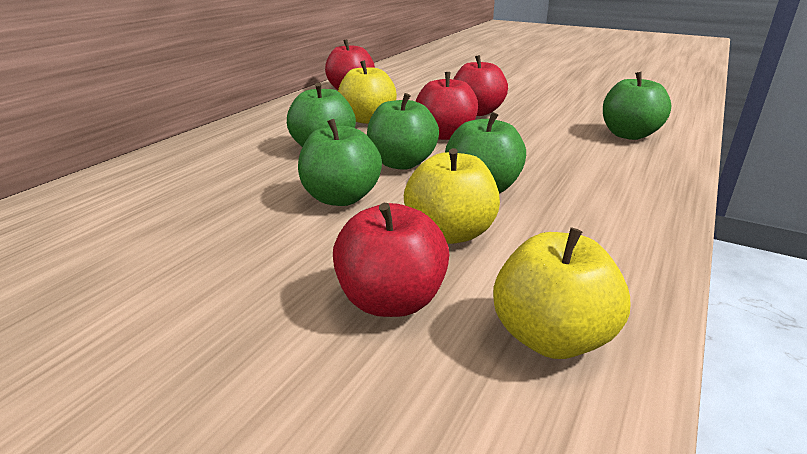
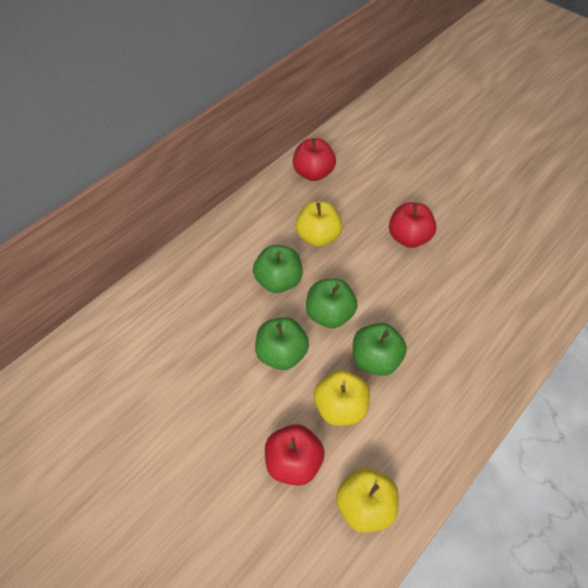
camera: 10 degrees right, 25 degrees up
(445, 135) = (372, 276): red apple -> none
(629, 135) = (515, 301): green apple -> none

